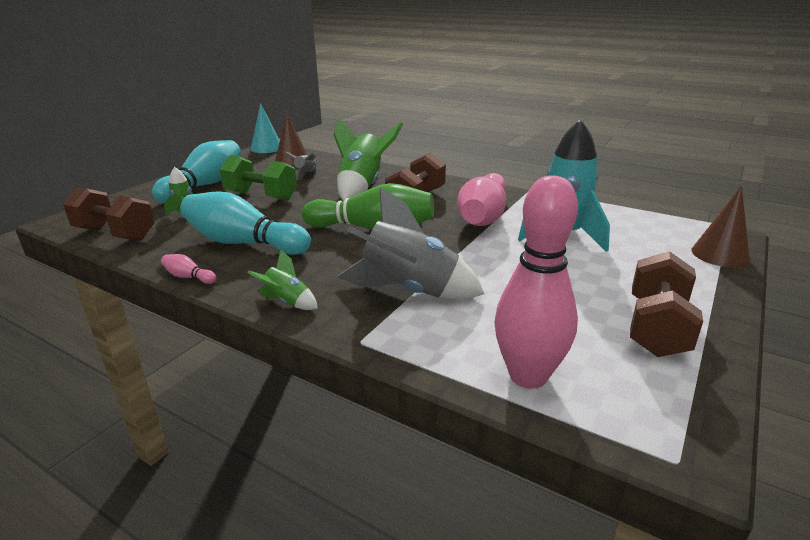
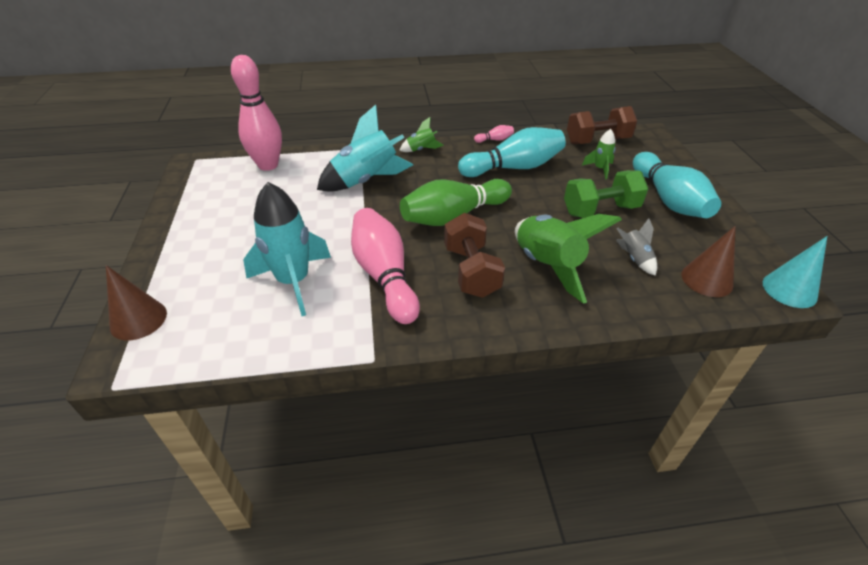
camera: 140 degrees right, 15 degrees up
(409, 291) = (366, 181): grey rocket -> turquoise rocket
(656, 327) = (203, 216): brown dumbbell -> none

